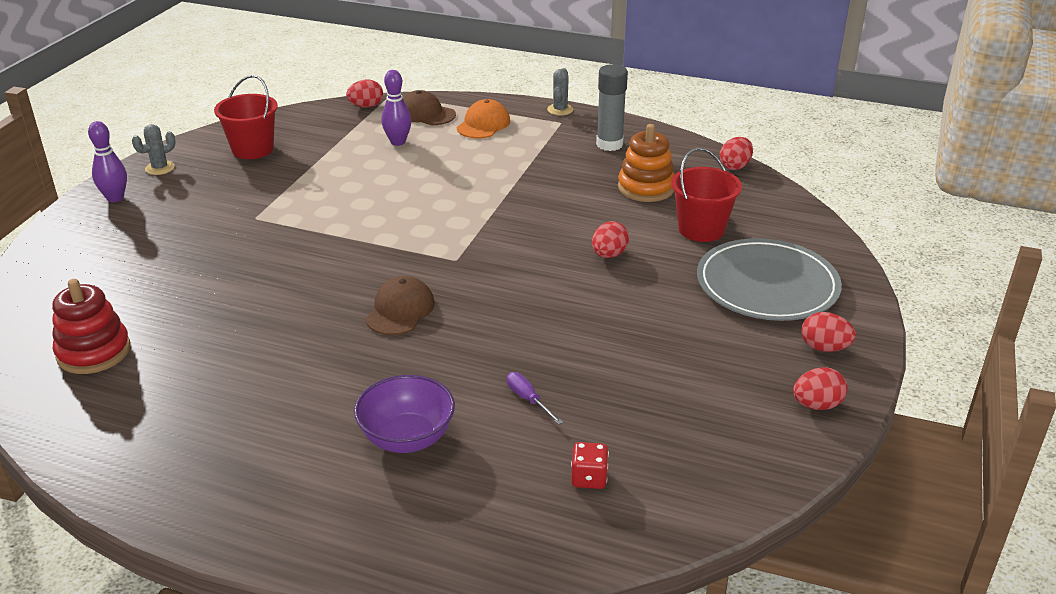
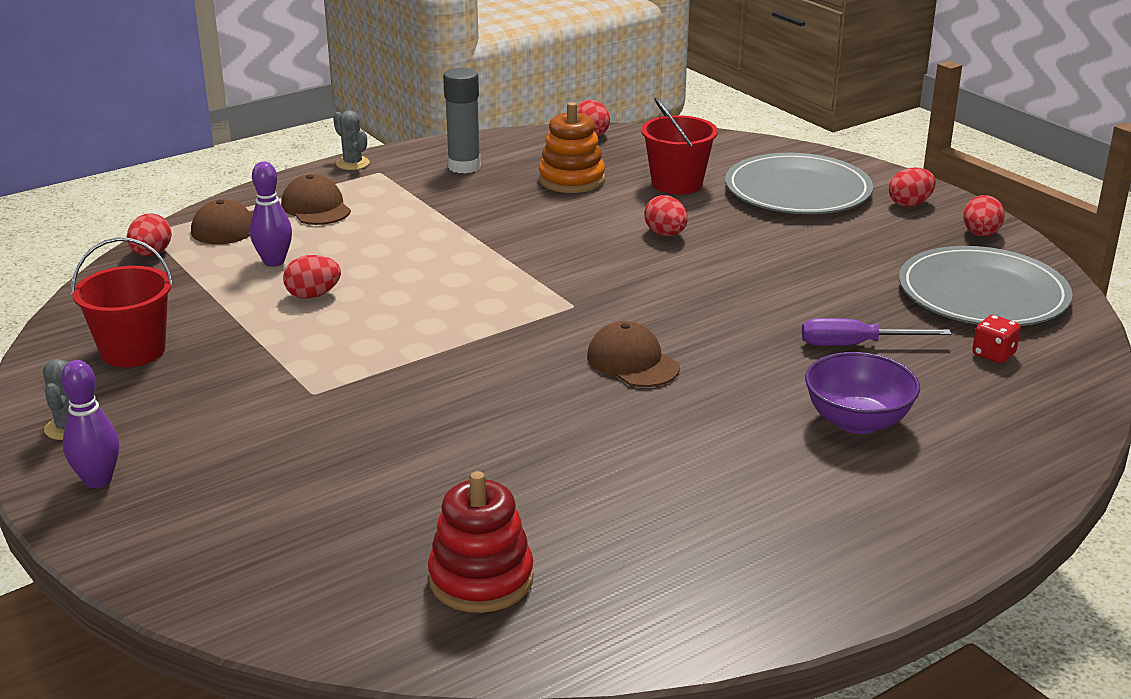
camera: 55 degrees left, 5 degrees down
(370, 170) = (313, 295): none -> red egg
(483, 124) = (316, 207): orange cap -> brown cap
(528, 399) = (855, 345): purple screwdriver -> purple screwdriver, size x1.55
(696, 440) = (982, 294): none -> grey plate

